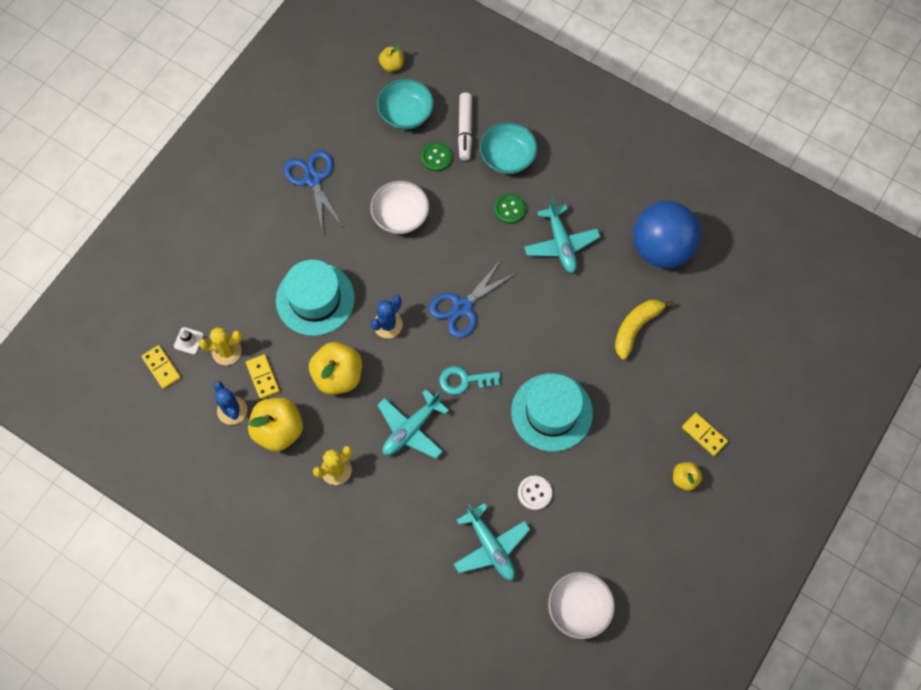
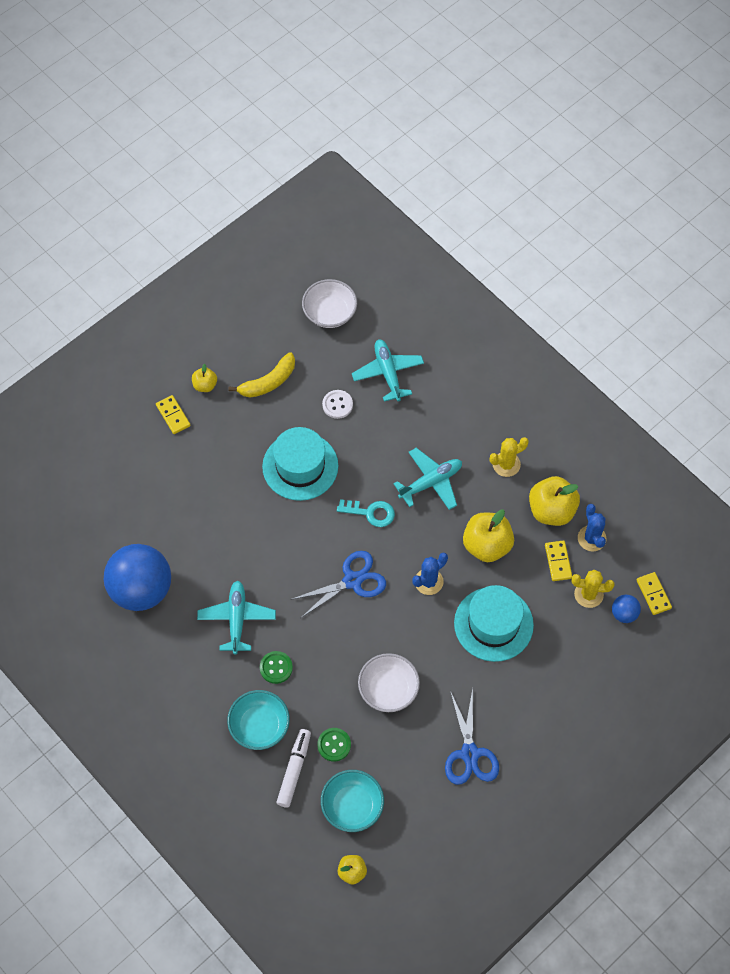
camera: 165 degrees left, 5 degrees down
(188, 340) = (624, 614): white traffic cone -> blue ball
(635, 328) = (196, 521): yellow banana -> yellow banana (268, 382)

